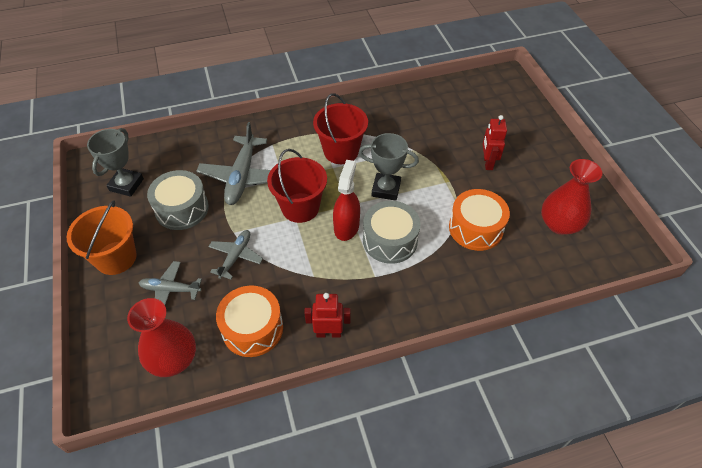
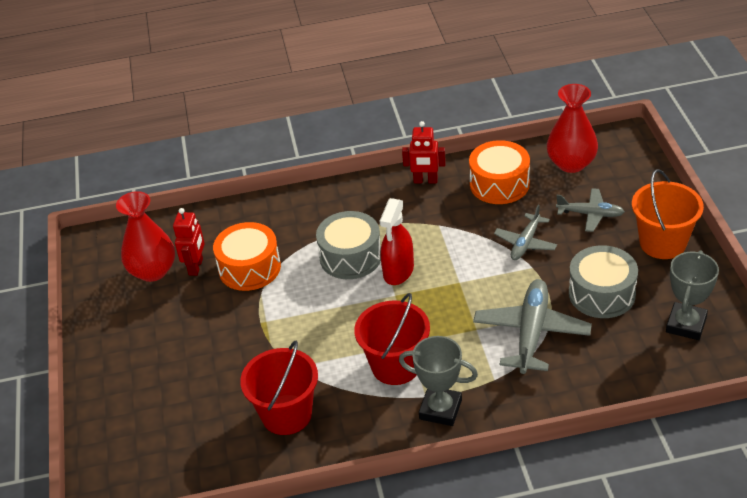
camera: 170 degrees left, 10 degrees down
(300, 207) = (453, 293): red bucket -> red bucket (286, 414)
(386, 189) = (343, 313): grey trophy -> grey trophy (440, 409)
(487, 163) = (201, 345): red robot -> red robot (196, 267)

